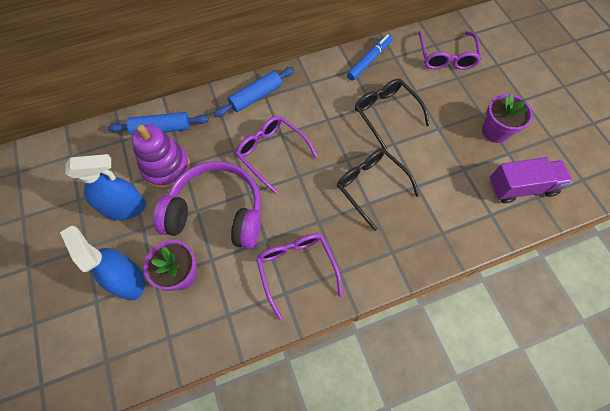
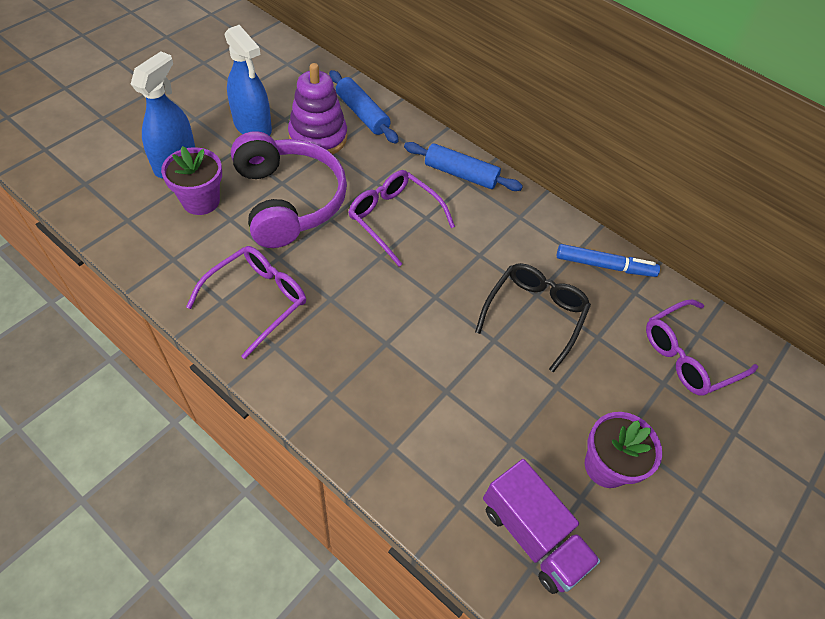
camera: 55 degrees right, 10 degrees down
(272, 153) = (394, 219): purple glasses -> purple glasses turned 60 degrees counterclockwise
(371, 186) = (412, 337): black glasses -> none

